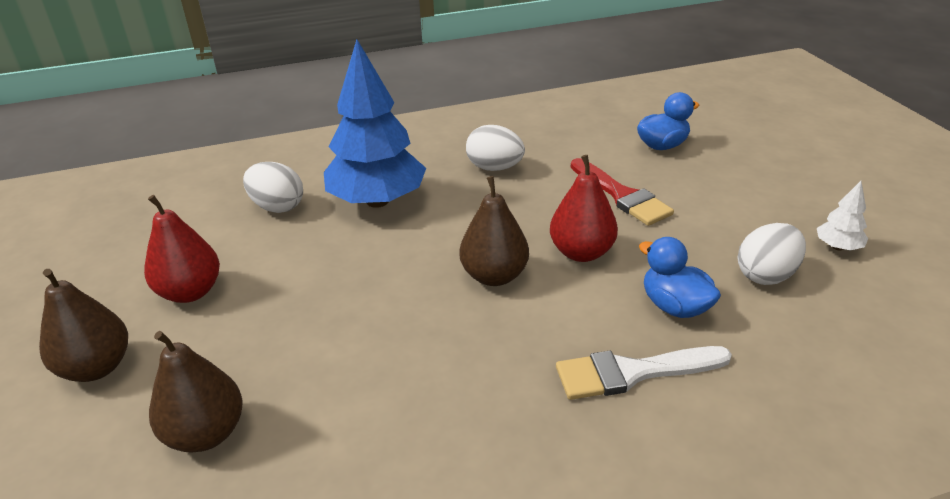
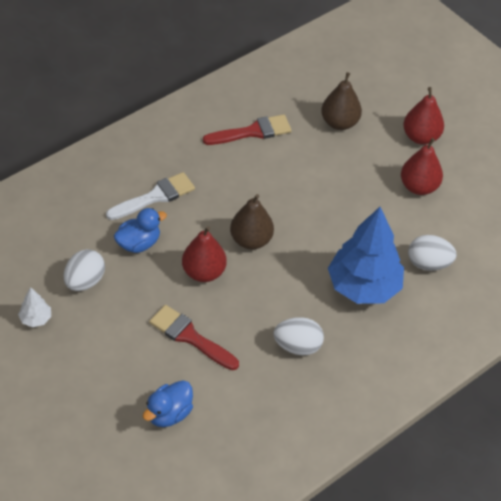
camera: 155 degrees right, 15 degrees up
(96, 367) = (421, 137): brown pear -> red pear
(389, 459) = (252, 132): none -> red brush
(674, 306) = (139, 243): blue duck -> blue duck turned 60 degrees counterclockwise

